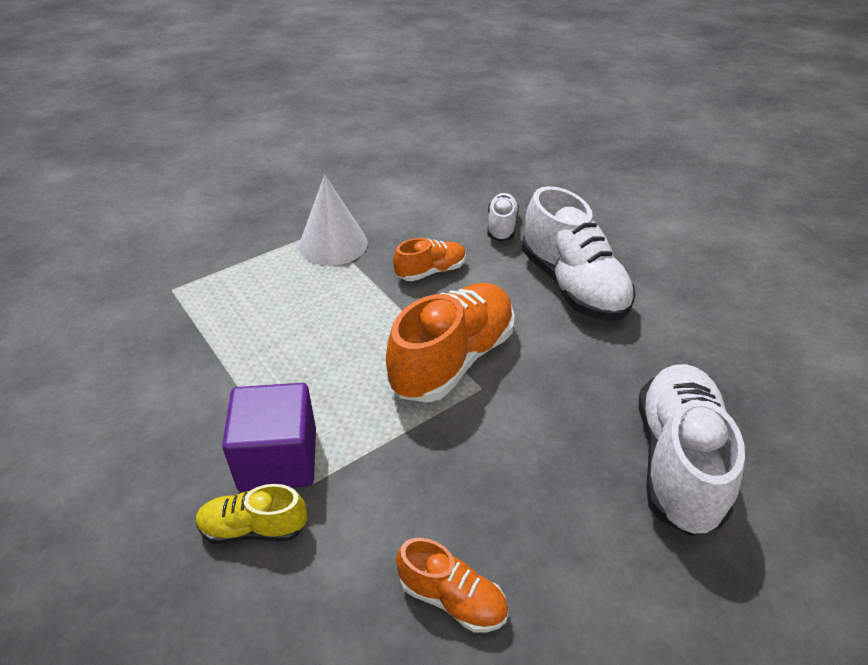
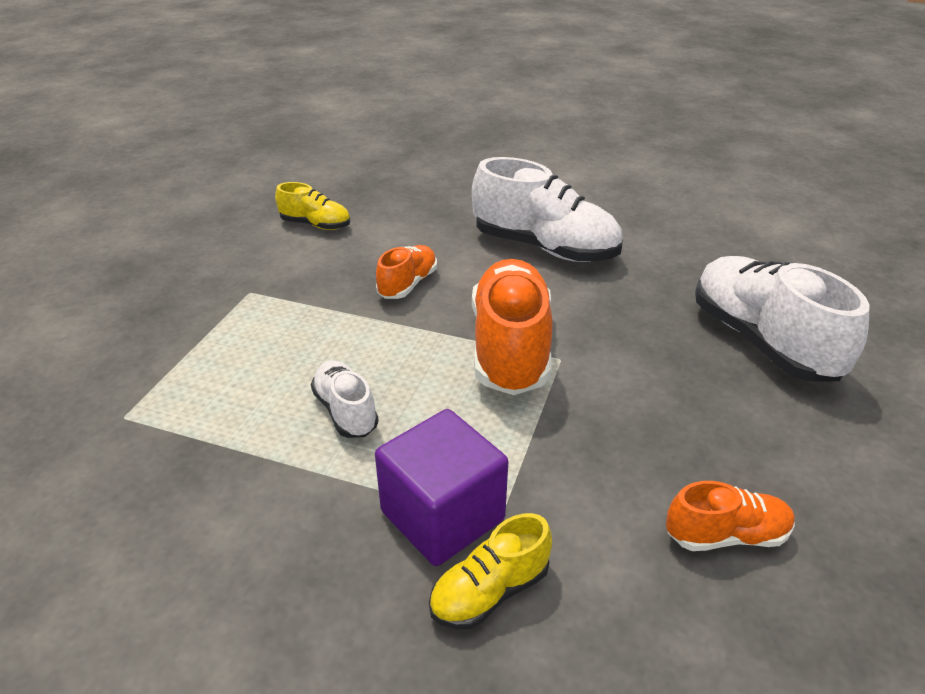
camera: 35 degrees left, 5 degrees down
(333, 244) = (278, 298): white cone -> none
(414, 194) = (316, 225): none -> yellow shoe
(501, 226) = (432, 224): white shoe -> white shoe (345, 411)

